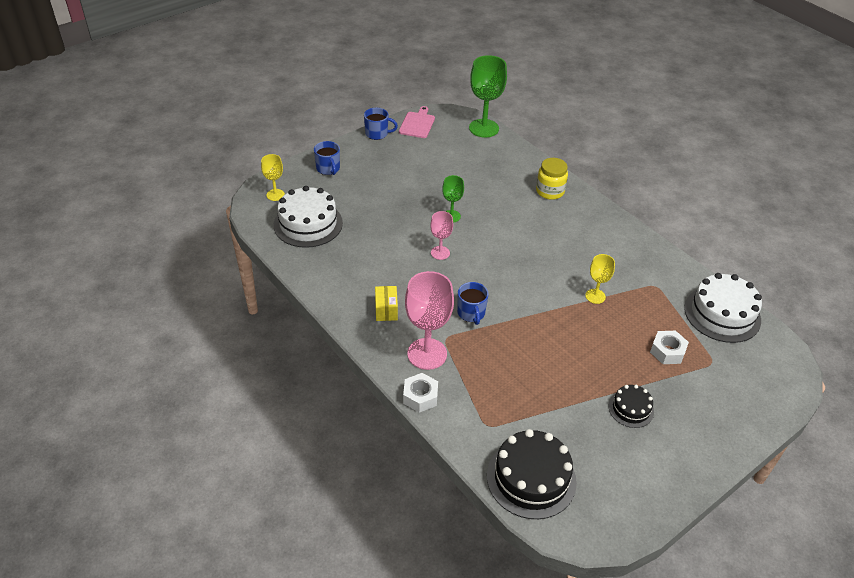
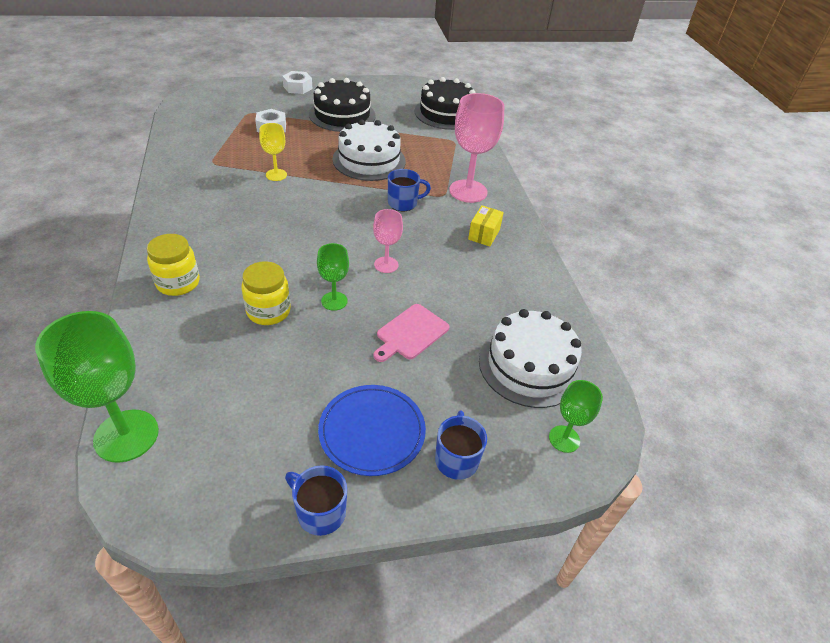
camera: 155 degrees left, 0 degrees up
(275, 195) = (564, 439): yellow goblet -> green goblet
(377, 165) = (372, 431): none -> blue plate
(417, 124) = (226, 505): pink cutting board -> pink cutting board (410, 333)
(420, 396) = (493, 170): white nut -> white nut (297, 87)
(471, 313) = (403, 203): blue mug -> blue mug turned 60 degrees clockwise
(482, 196) = (268, 311): none -> yellow jar
(631, 409) = (342, 115): black cake -> black cake, size x1.84
(722, 314) = (192, 129): white cake -> white cake (369, 160)

